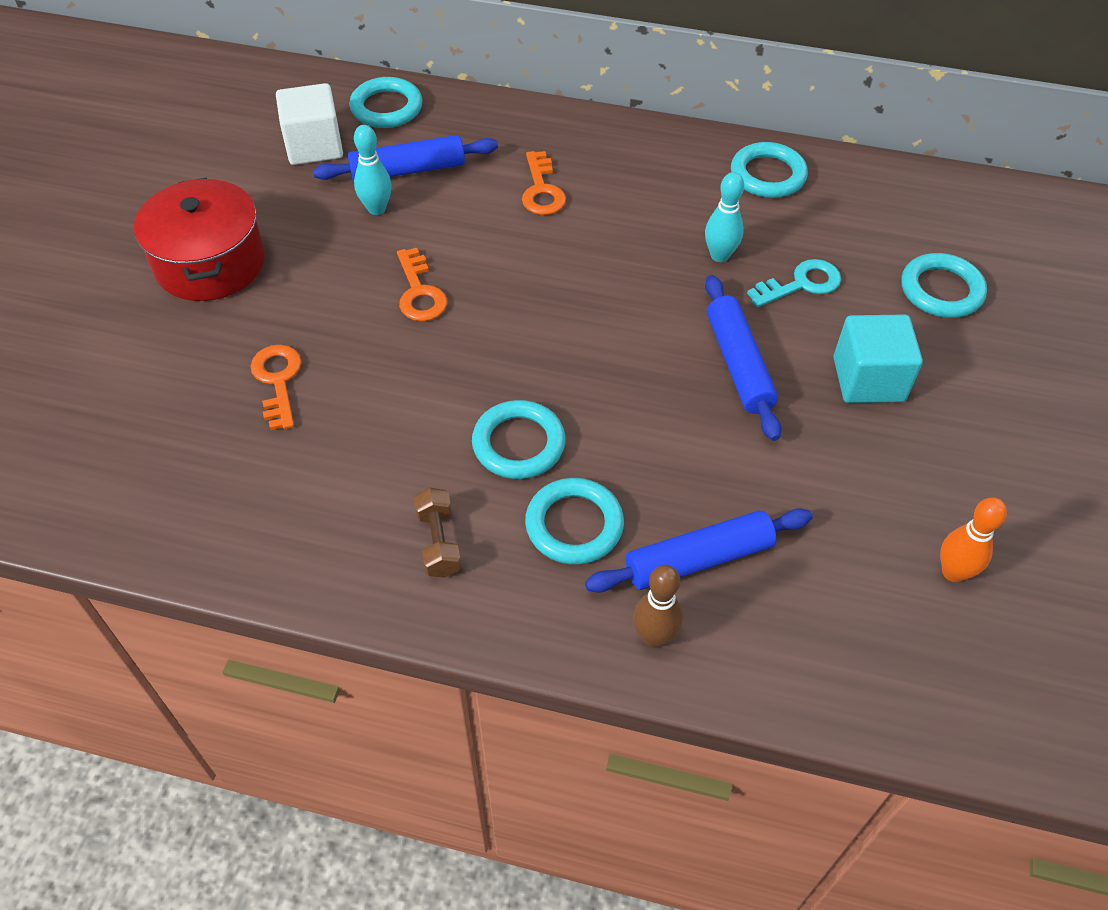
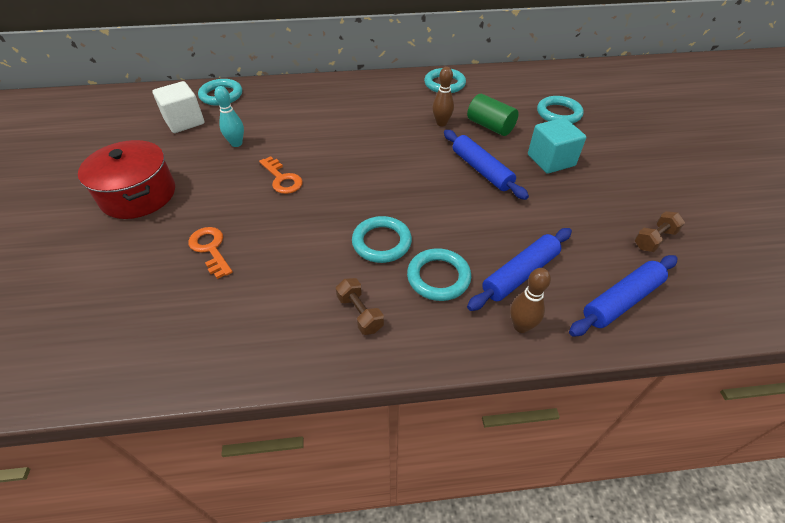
camera: 20 degrees left, 5 degrees down
(408, 170) = (247, 121): blue rolling pin -> blue rolling pin (621, 301)
(542, 190) = (329, 114): orange key -> none
(719, 255) = (441, 123): turquoise bowling pin -> brown bowling pin
(801, 284) = (490, 126): turquoise key -> green cylinder
(953, 572) = (654, 239): orange bowling pin -> brown dumbbell

